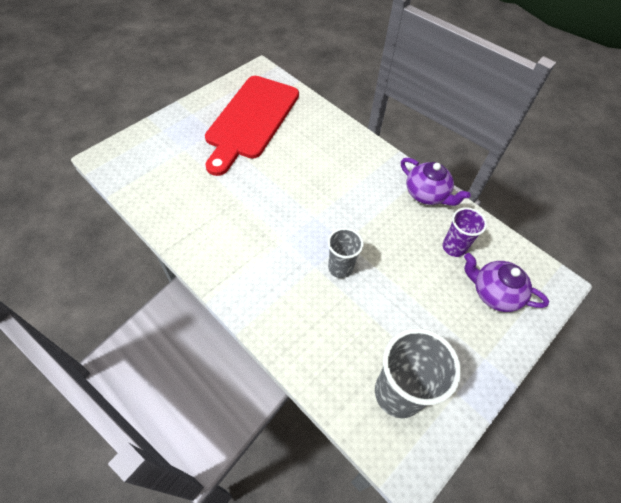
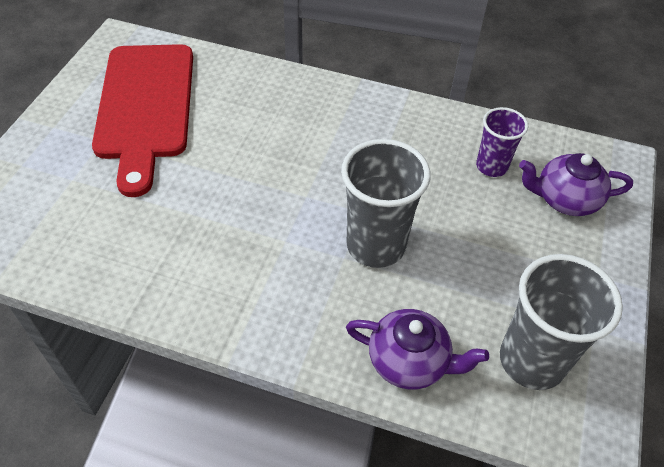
camera: 25 degrees left, 5 degrees down
(340, 268) = (376, 245): grey cup -> grey cup, size x1.68
(426, 194) = (424, 117): purple teapot -> purple teapot (409, 361)

